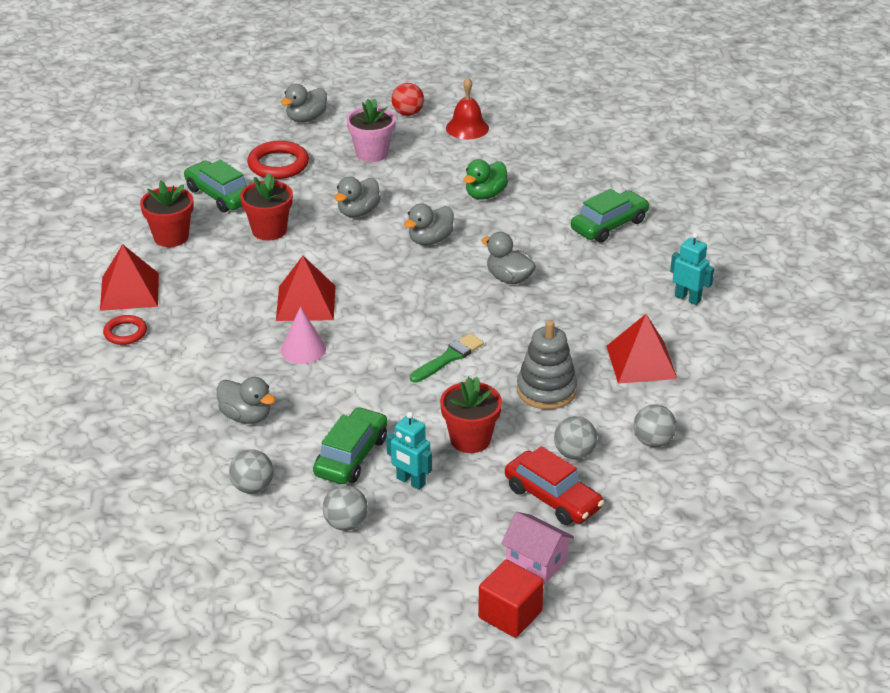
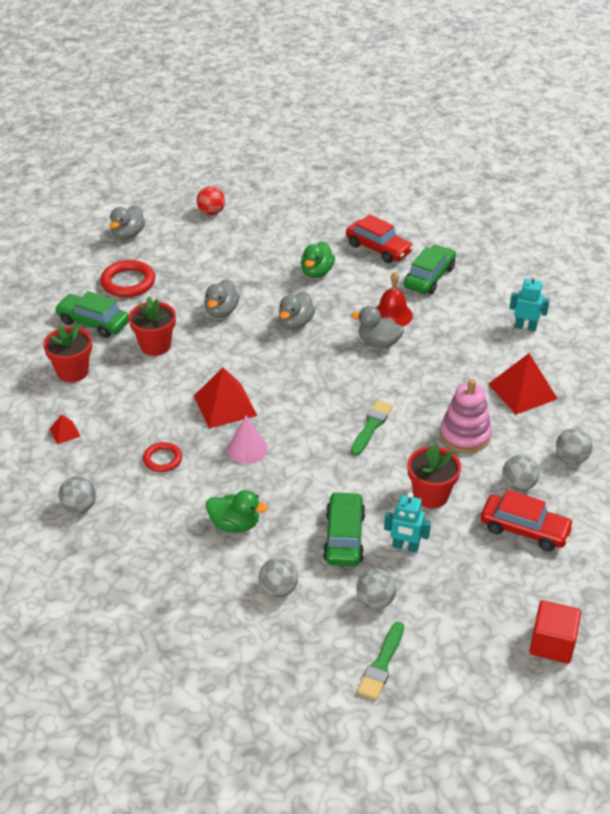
camera: 20 degrees left, 5 degrees up
(102, 362) = (79, 507): none -> grey ball
(125, 333) = (83, 473): red ring -> red ring (162, 459)
(129, 291) = (64, 432): red pyramid -> red pyramid, size x0.48
(246, 416) = (235, 524): grey duck -> green duck
(314, 584) = (381, 664): none -> green brush
(372, 153) = (202, 255): pink flower pot -> none
(467, 128) = (267, 215): red bell -> red bell (392, 315)
(536, 561) = (545, 590): pink house -> none
(546, 390) = (465, 435): grey stacking toy -> pink stacking toy
(569, 185) = (378, 248): none -> red car

